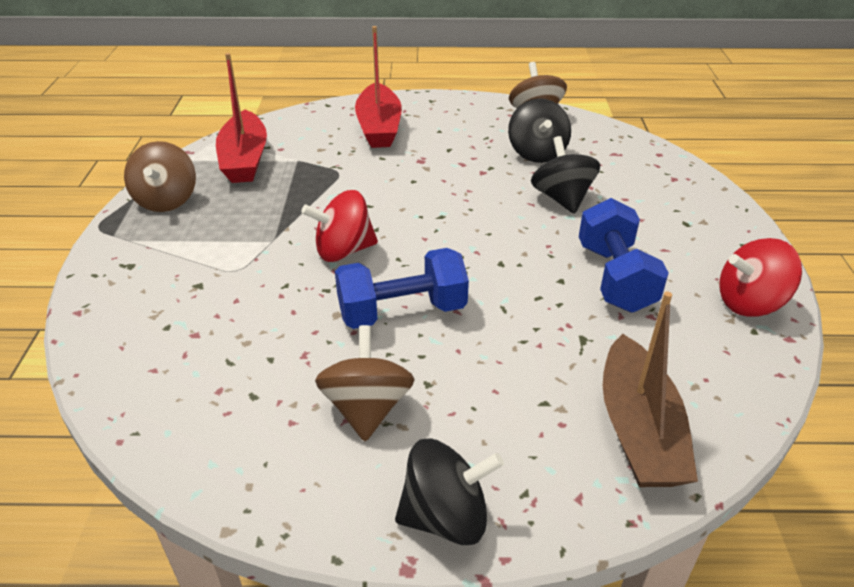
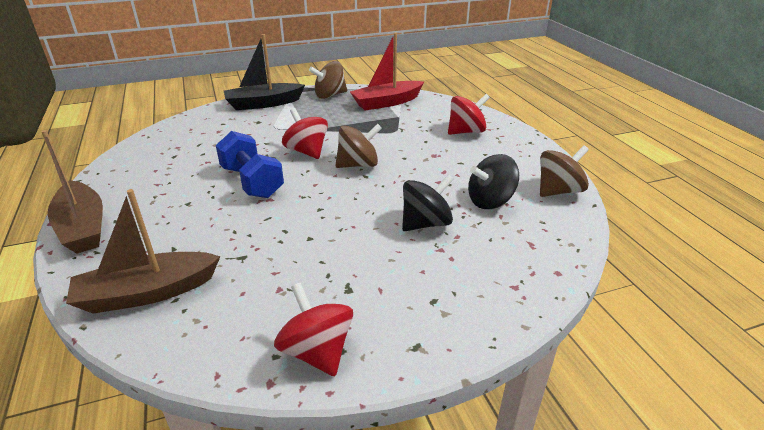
camera: 70 degrees right, 5 degrees down
(129, 271) = (263, 104): none -> black boat
(367, 408) = (165, 188): brown spinning top -> brown spinning top (358, 165)
(379, 127) = (466, 131): red boat -> red spinning top
(446, 516) = (83, 227): black spinning top -> brown boat
(615, 278) = (323, 264): blue dumbbell -> none

